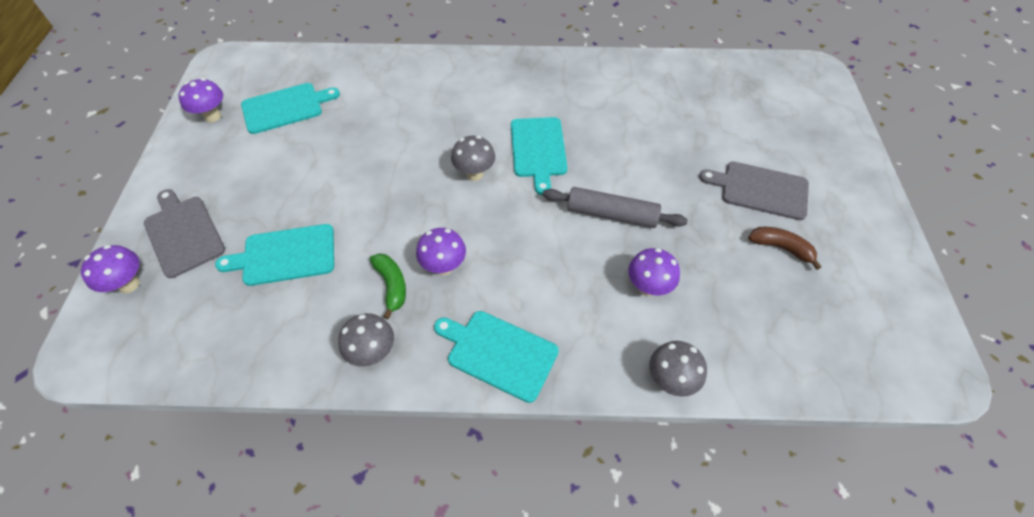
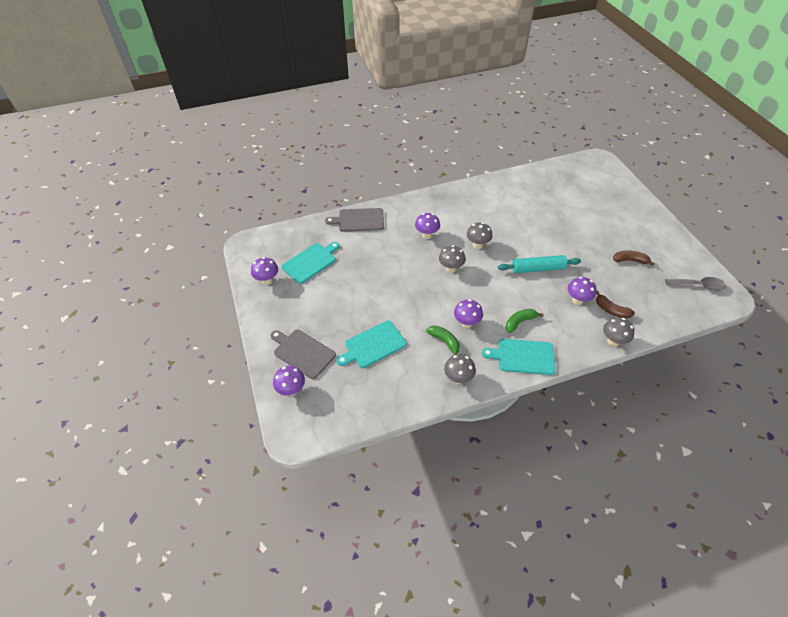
camera: 20 degrees left, 5 degrees down
(471, 114) = (427, 235): none -> purple mushroom
(529, 293) = (520, 322): none -> green banana
(538, 150) = (477, 245): turquoise cutting board -> grey mushroom
(611, 214) = (537, 268): grey rolling pin -> turquoise rolling pin
(698, 323) = (611, 310): none -> brown banana
(760, 190) = (605, 233): grey cutting board -> grey cutting board (359, 220)
(889, 332) = (698, 286): none -> grey spoon

